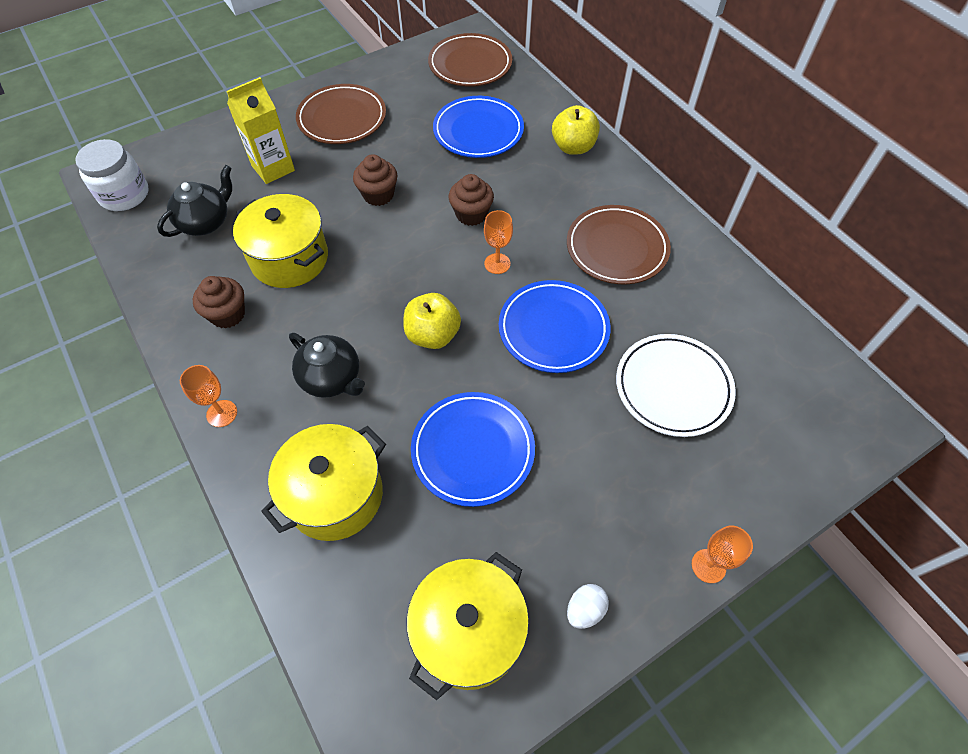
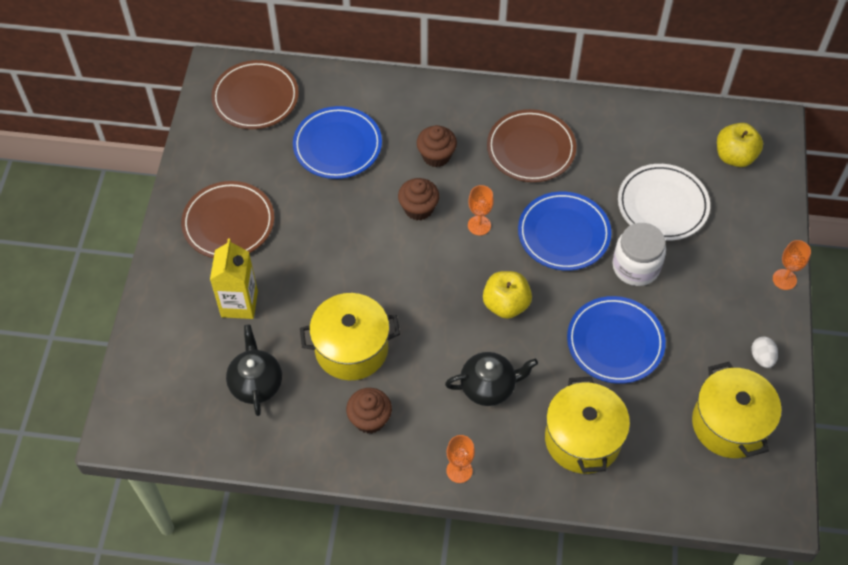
camera: 50 degrees left, 0 degrees up
(124, 195) = (163, 426): white jar -> white jar (636, 266)
(378, 195) = (341, 252): brown cupcake -> brown cupcake (436, 156)
(573, 147) = (414, 102): yellow apple -> yellow apple (734, 156)

